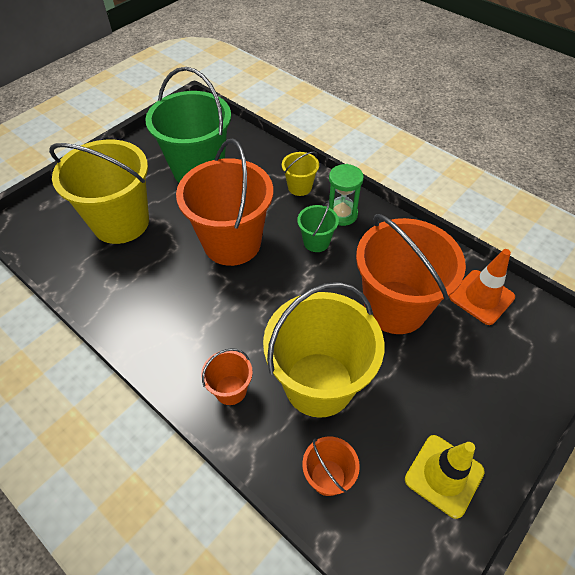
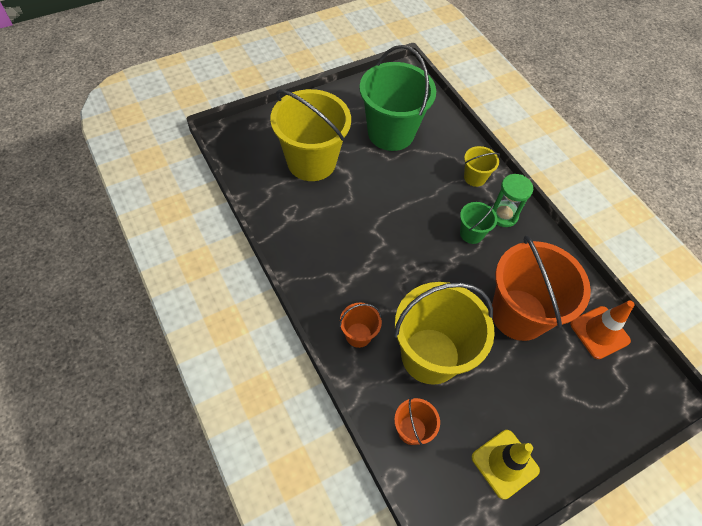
camera: 15 degrees right, 5 degrees up
(232, 243) = (398, 210): orange bucket -> none

